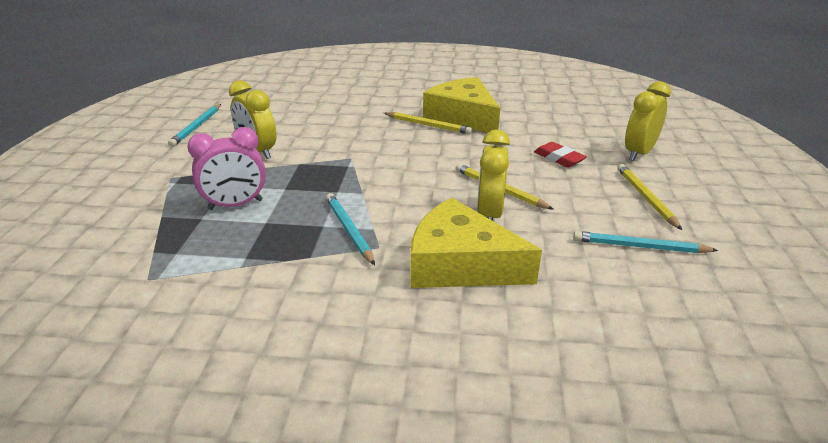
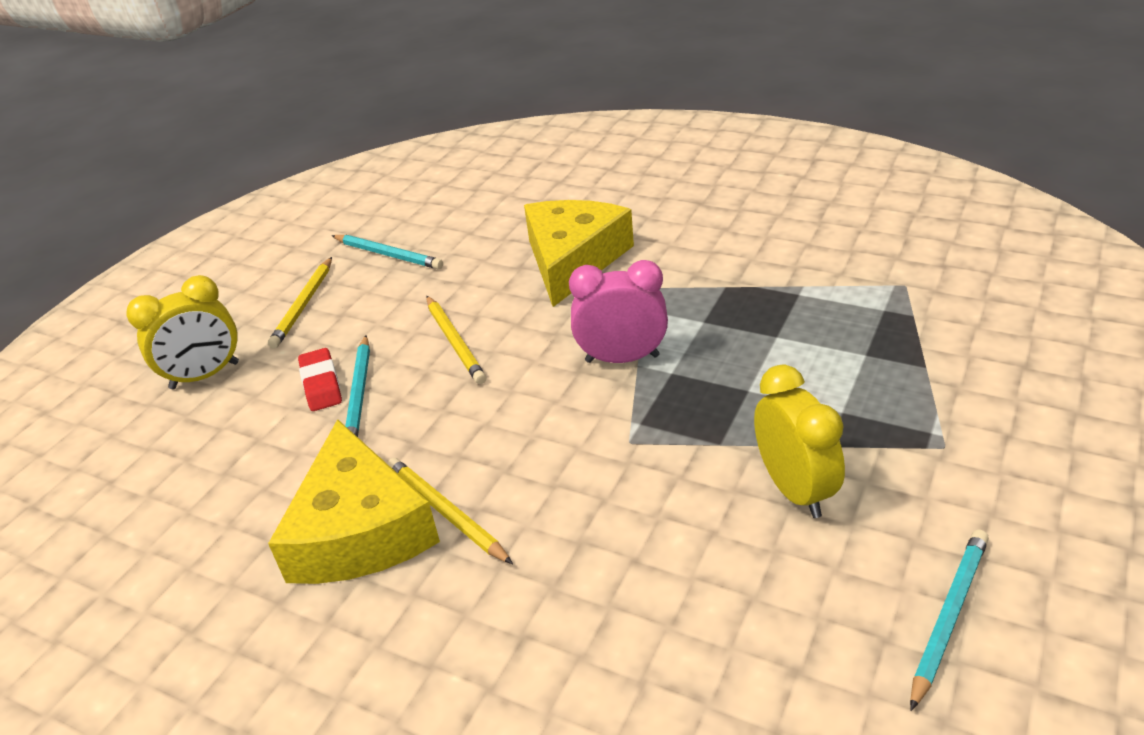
camera: 155 degrees left, 5 degrees up
(235, 205) = (820, 370): pink clock -> pink clock (622, 358)
(349, 230) = (673, 311): turquoise pencil -> turquoise pencil (359, 393)
(460, 264) = (573, 260): yellow cheese -> yellow cheese turned 120 degrees counterclockwise
(489, 214) = (499, 308): yellow clock -> none

